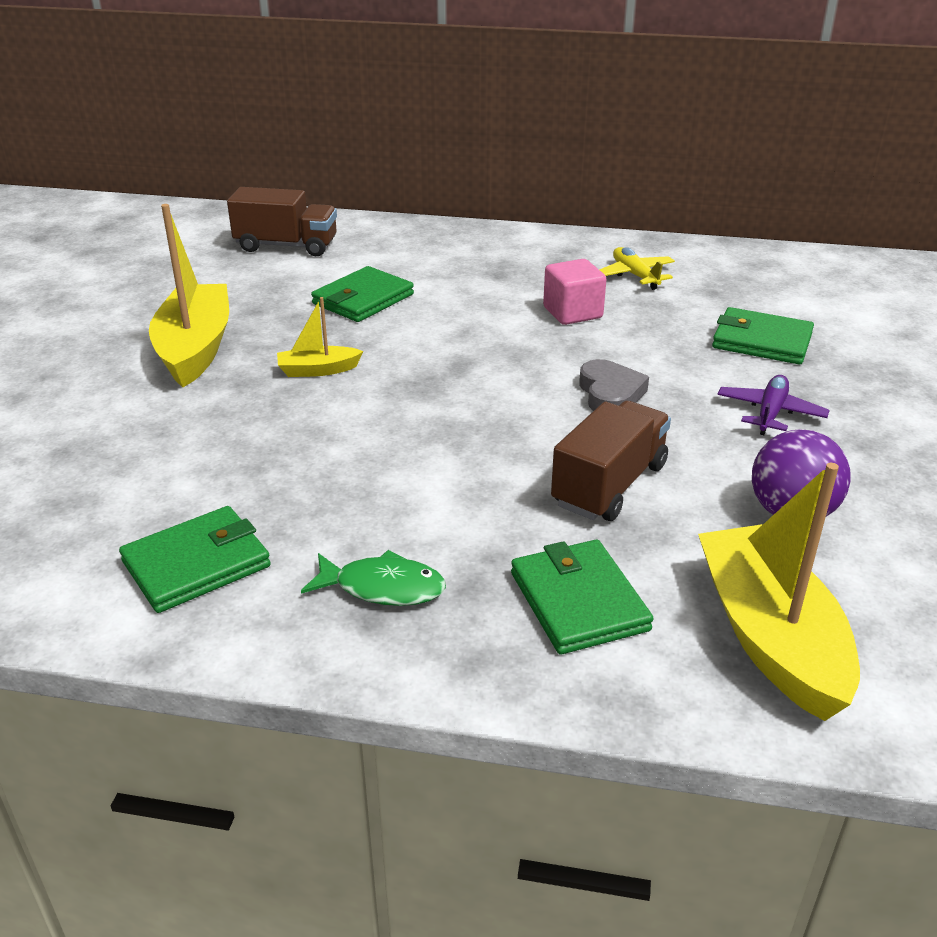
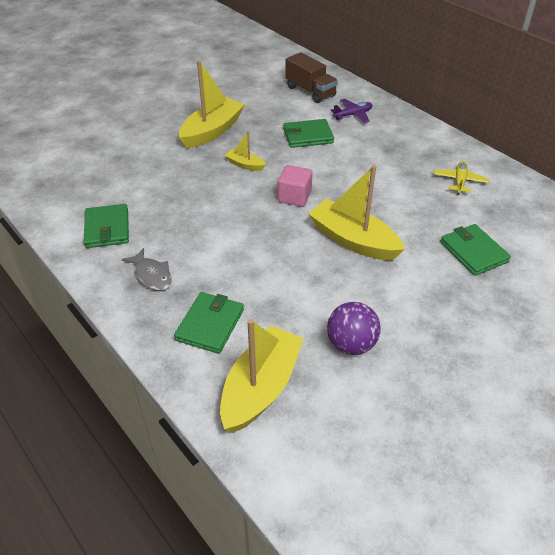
camera: 40 degrees right, 10 degrees up
(197, 564) = (107, 228): green wallet -> green wallet turned 75 degrees clockwise
(383, 587) = (152, 275): green fish -> grey fish
(572, 313) = (395, 188): pink cube -> pink cube (294, 197)
(609, 485) = (290, 284): brown truck -> none
(610, 393) = (353, 240): grey heart -> yellow boat
(770, 413) = (417, 292): purple plane -> purple plane (353, 115)

